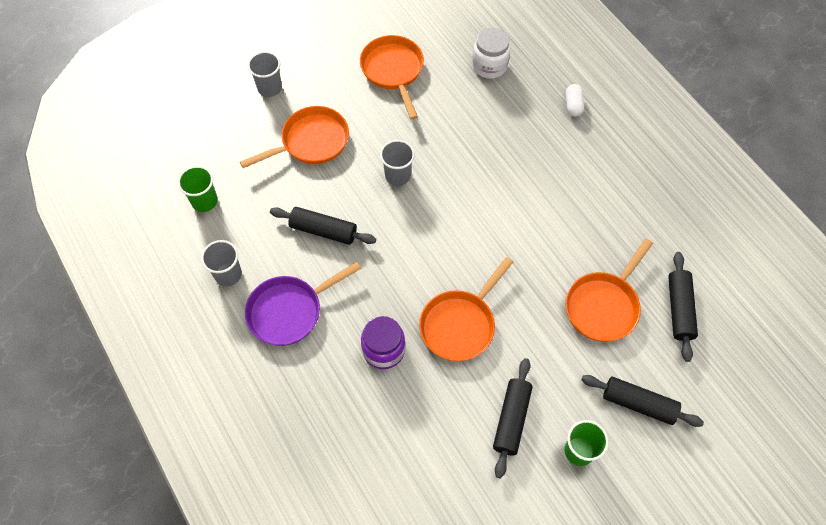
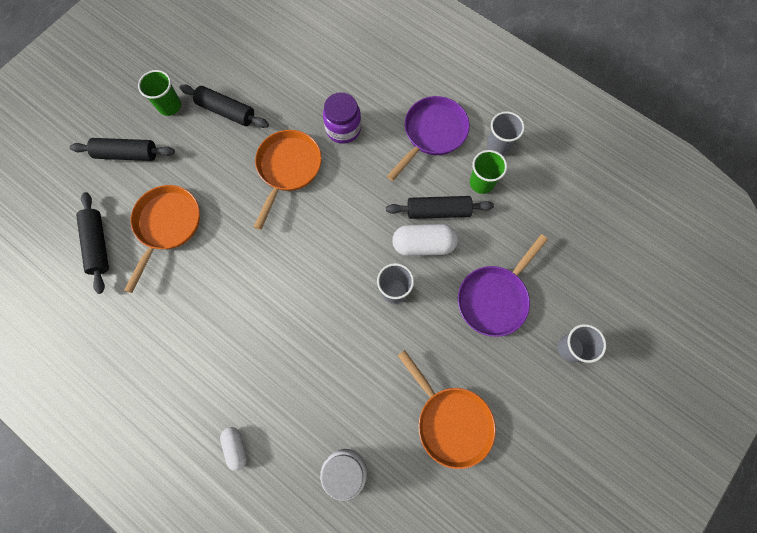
camera: 160 degrees right, 10 degrees up
(204, 201) = (557, 202): green cup -> green cup (481, 183)
(311, 142) = (494, 298): orange pan -> purple pan
(352, 205) = (423, 244): none -> white capsule
(511, 419) = (226, 111): black rolling pin -> black rolling pin turned 60 degrees counterclockwise

